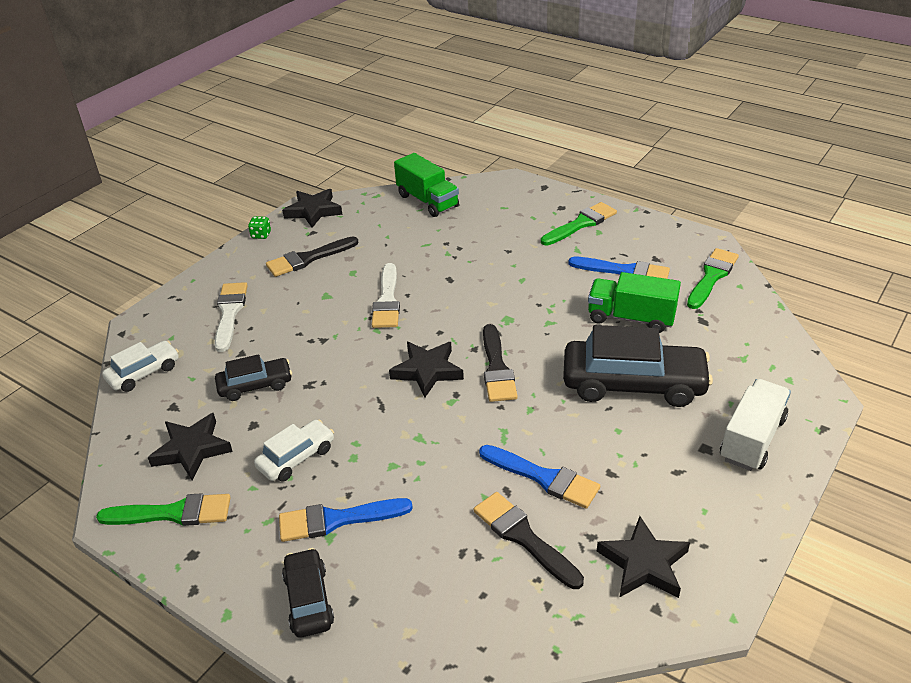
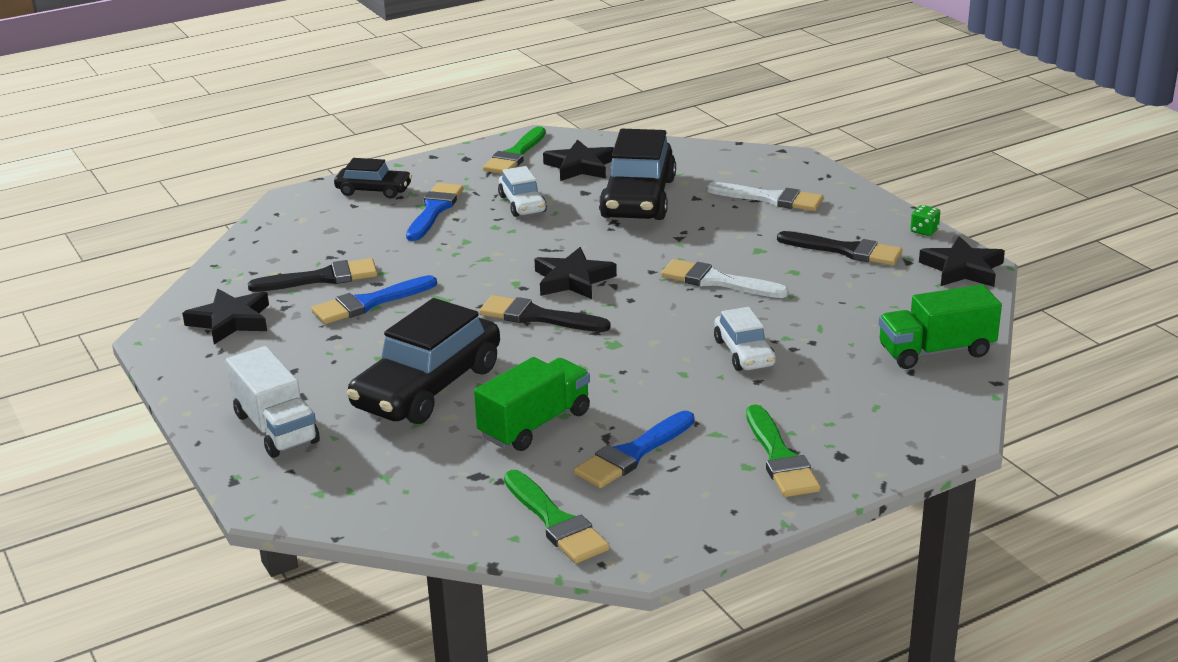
camera: 115 degrees right, 10 degrees down
(144, 373) = (707, 155): white car -> white car (744, 353)
(255, 385) = (638, 198): black car -> black car, size x1.87
(308, 258) = (846, 250): black brush -> black brush turned 120 degrees clockwise

